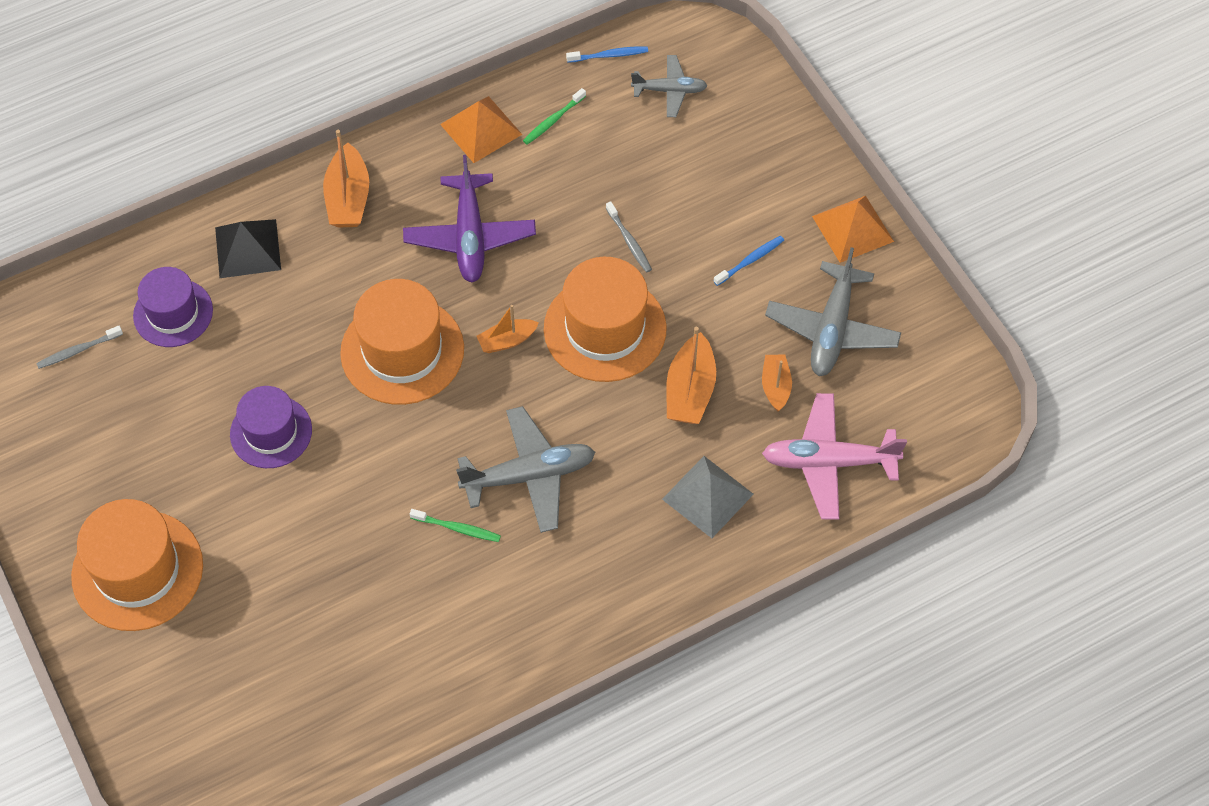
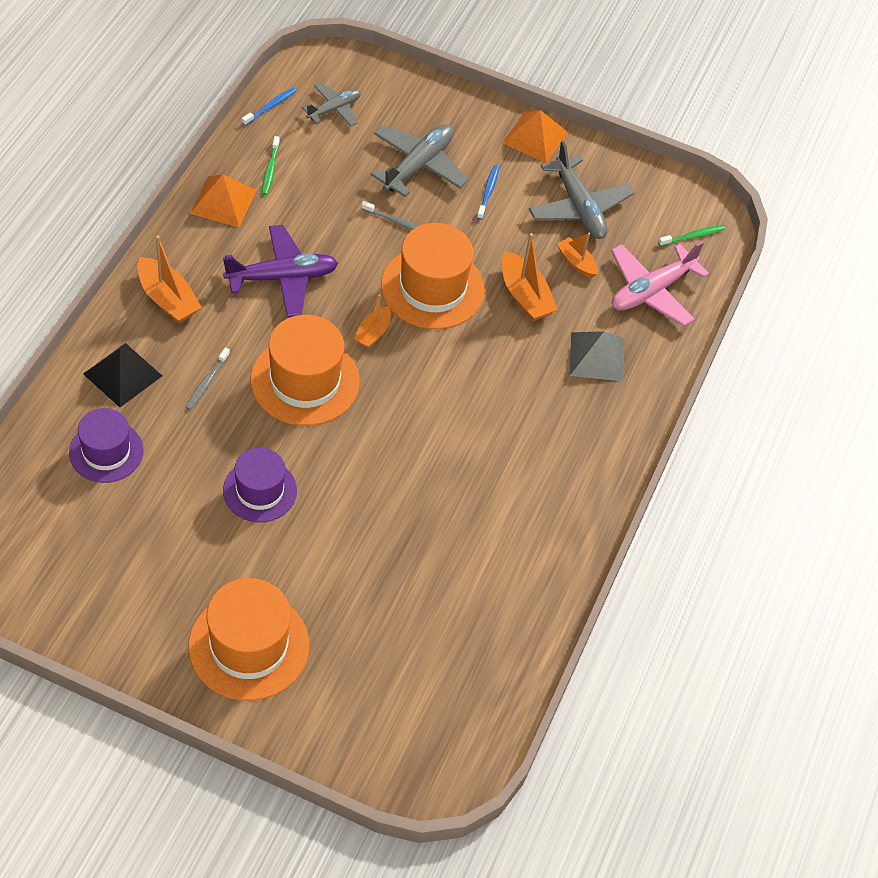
camera: 45 degrees left, 5 degrees down
(78, 350) = (54, 520): grey toothbrush -> grey toothbrush (207, 382)
(457, 528) = (452, 475): green toothbrush -> green toothbrush (692, 236)
(470, 236) = (282, 278): purple plane -> purple plane turned 60 degrees counterclockwise
(529, 475) = (469, 412): grey plane -> grey plane (418, 165)

